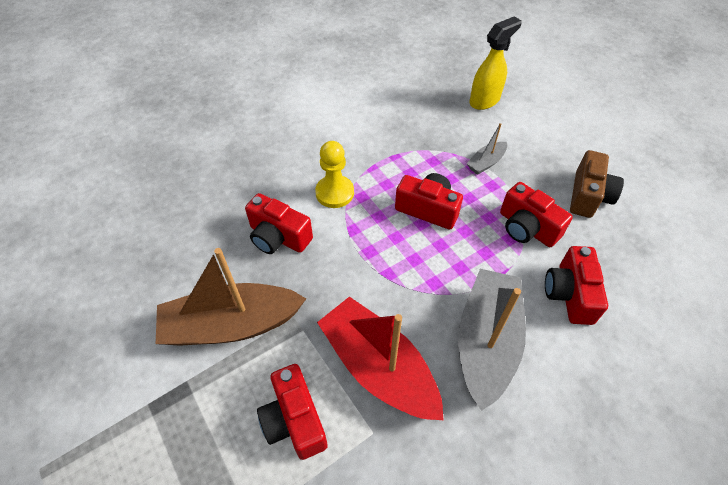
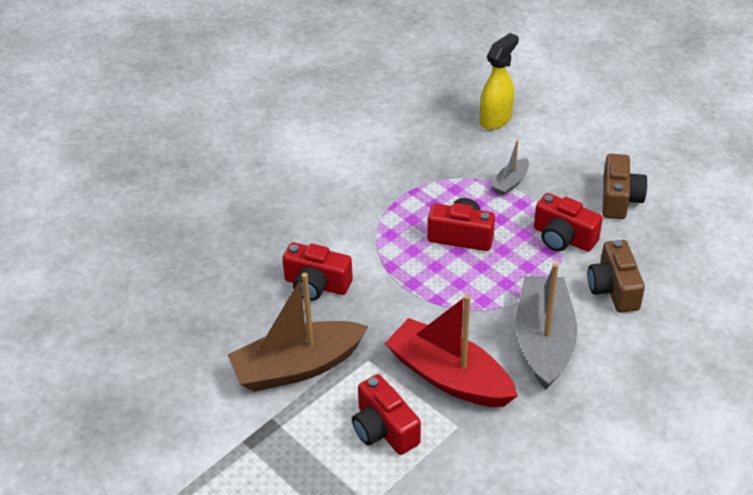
camera: 10 degrees left, 10 degrees down
(334, 193) = (361, 235): yellow pawn -> none
(569, 294) = (613, 289): red camera -> brown camera

